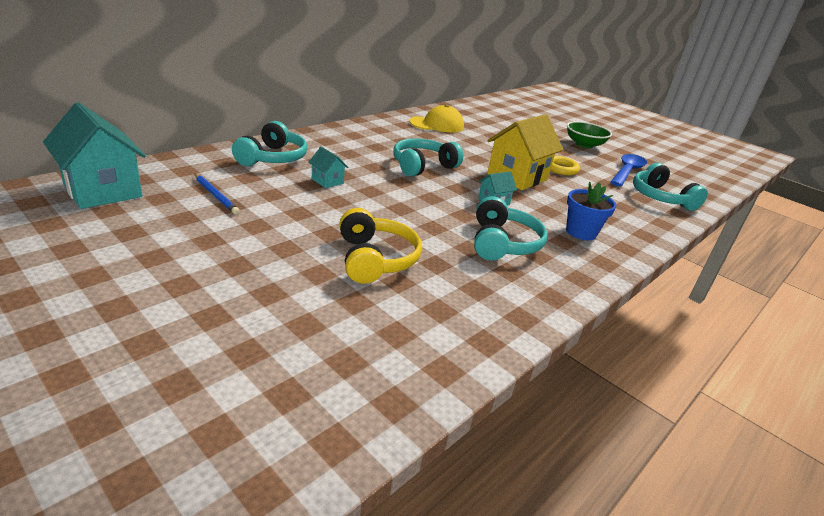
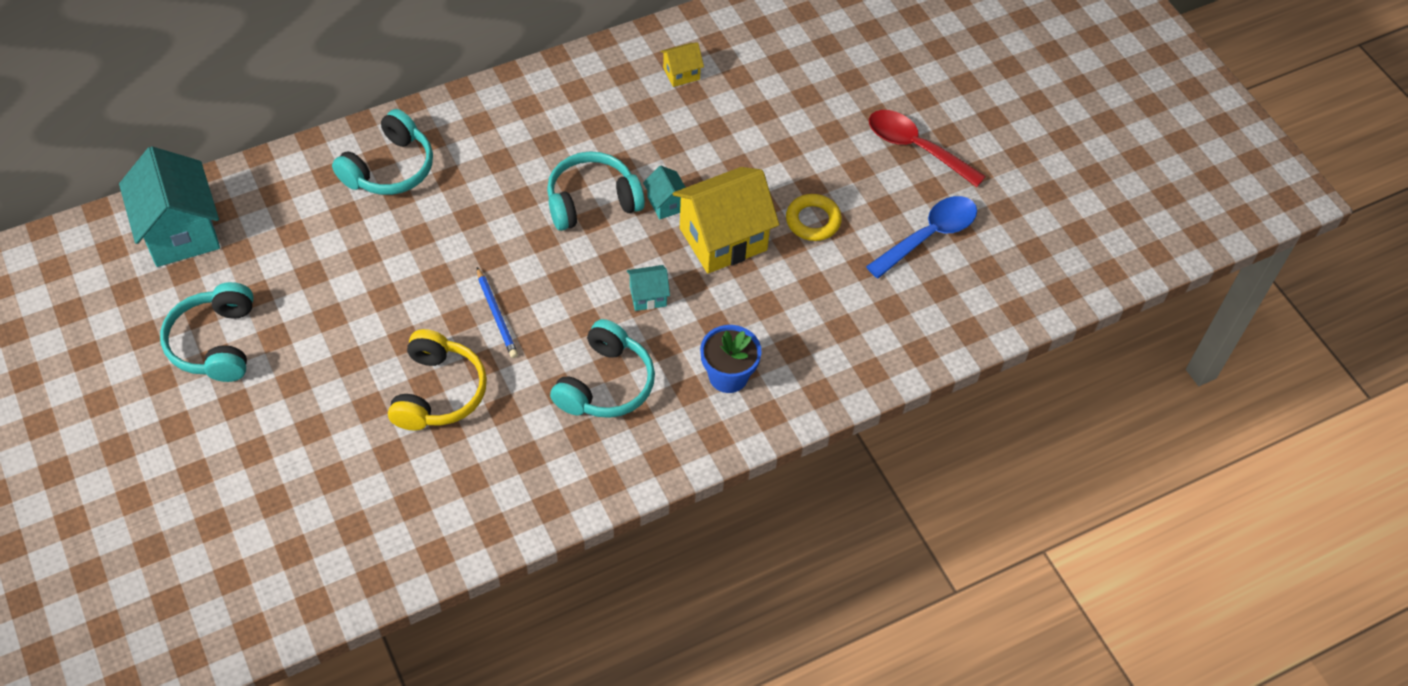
camera: 20 degrees right, 25 degrees up
(216, 195) = (299, 252): blue pencil -> blue pencil (497, 315)
(327, 181) = (442, 230): turquoise house -> turquoise house (666, 204)
(437, 124) = (681, 74): yellow cap -> yellow house
(584, 144) = (916, 148): green bowl -> red spoon
(660, 198) = (925, 311): turquoise headphones -> turquoise headphones (215, 343)

